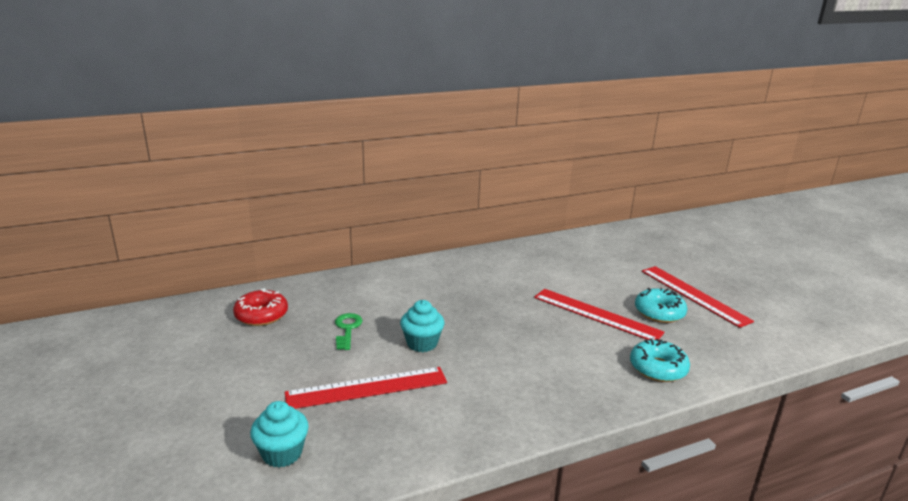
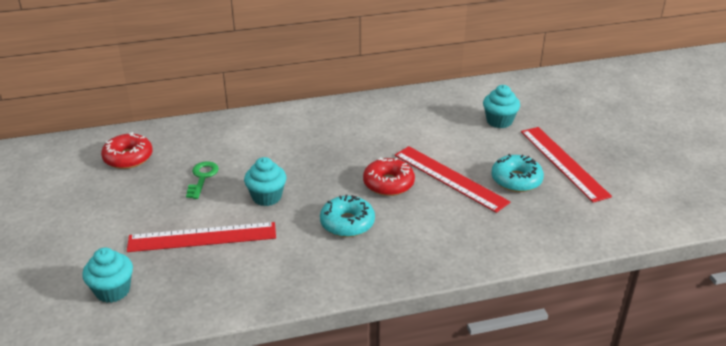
camera: 10 degrees right, 10 degrees up
(539, 323) = (388, 184): none -> red donut
(617, 263) = (499, 121): none -> turquoise cupcake
(658, 368) = (485, 239): turquoise donut -> turquoise donut (347, 223)

